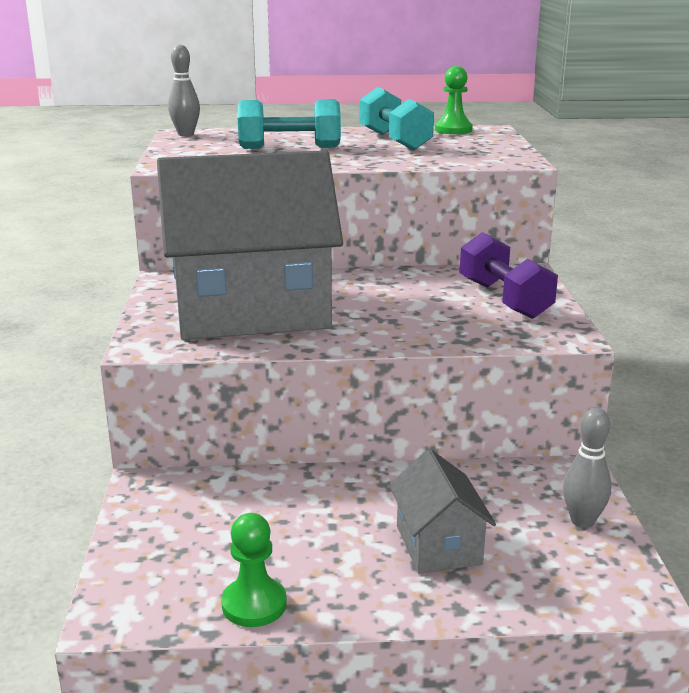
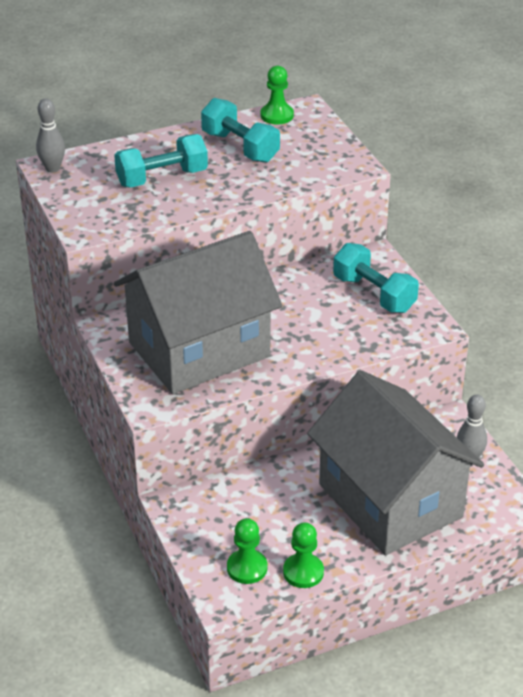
camera: 20 degrees left, 15 degrees up
(179, 579) = (247, 568): none -> green pawn
(438, 545) = (390, 500): grey house -> grey house, size x2.23
(504, 299) = (374, 294): purple dumbbell -> turquoise dumbbell

